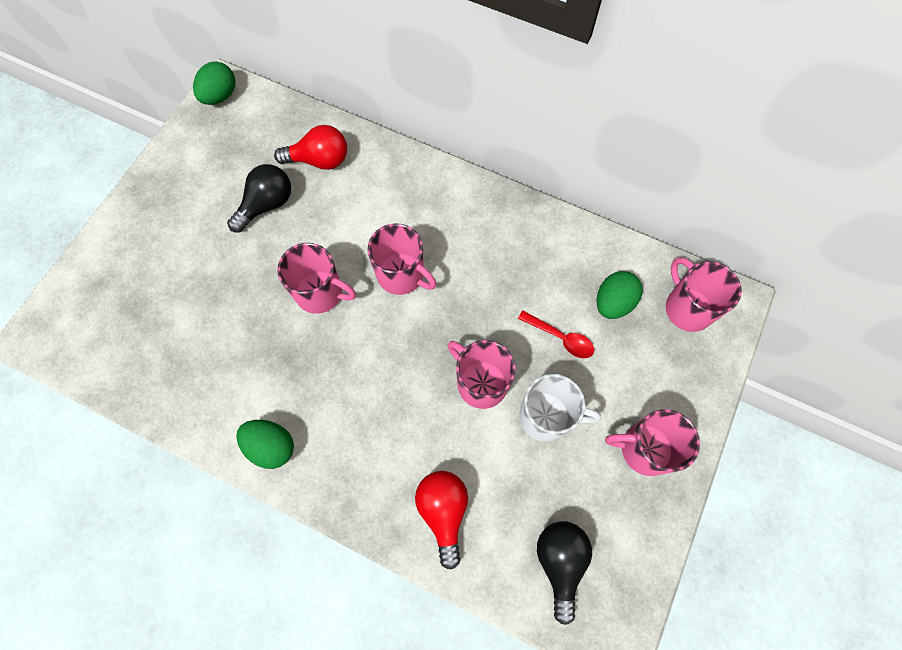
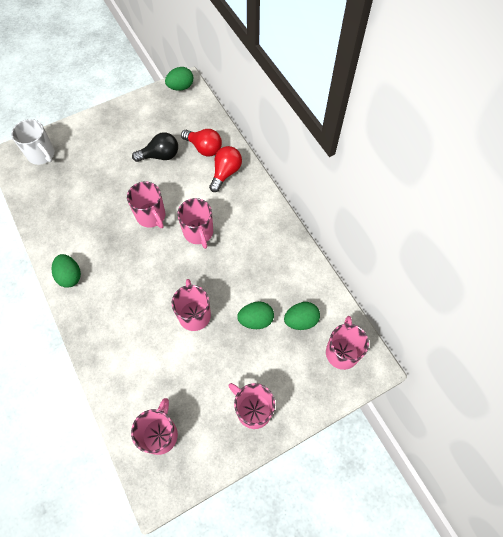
camera: 35 degrees right, 5 degrees down
(443, 512) = (123, 365): red light bulb -> red light bulb (225, 173)
(546, 417) = (214, 355): white mug -> white mug (42, 155)
(560, 338) = (256, 320): red spoon -> green egg
(560, 562) = (160, 434): black light bulb -> pink mug

